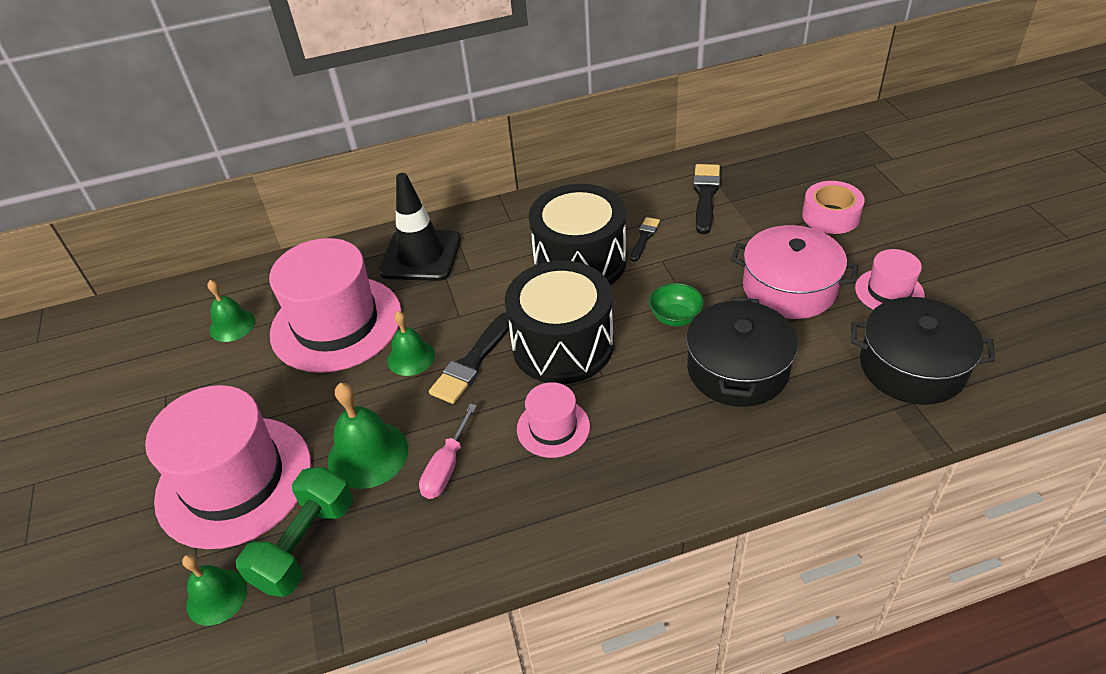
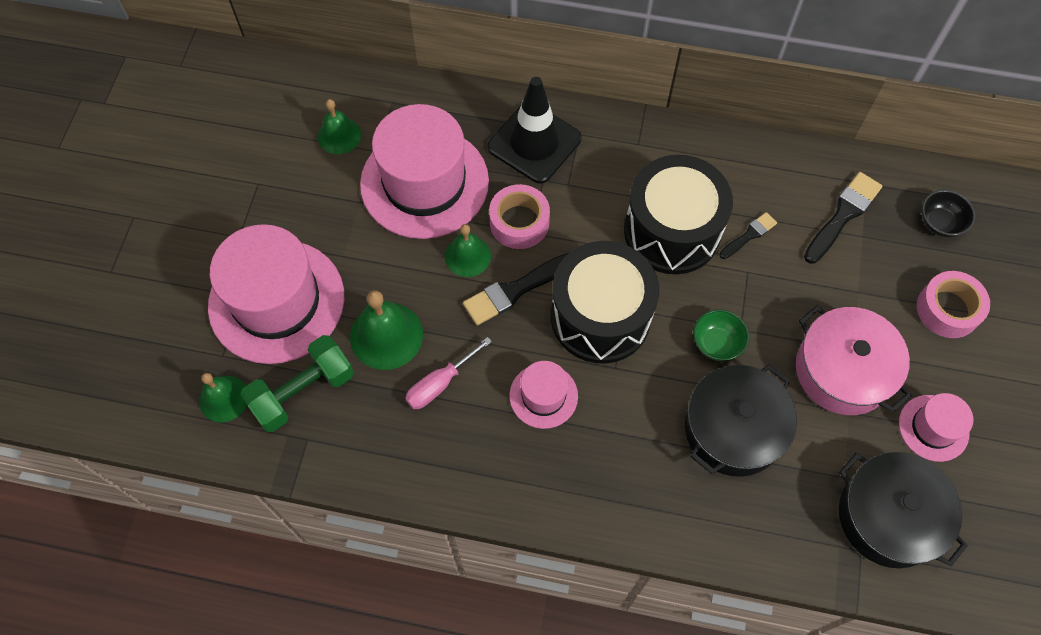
camera: 25 degrees right, 20 degrees up
(443, 313) = (519, 222): none -> pink tape
(778, 170) = (939, 223): none -> black bowl

